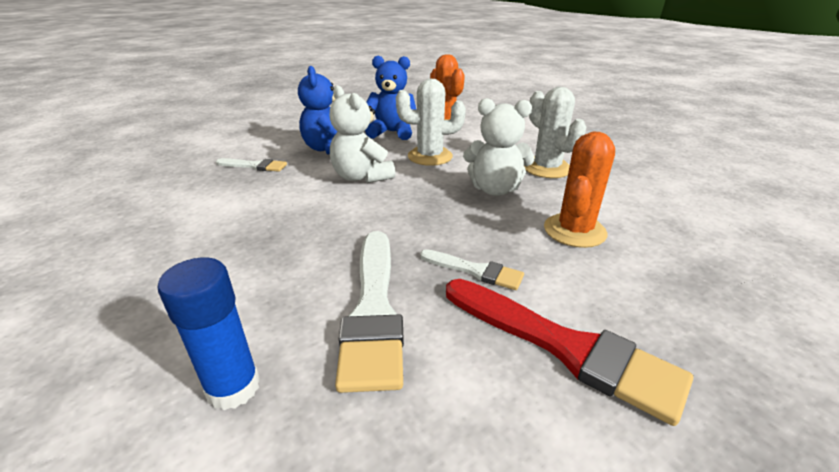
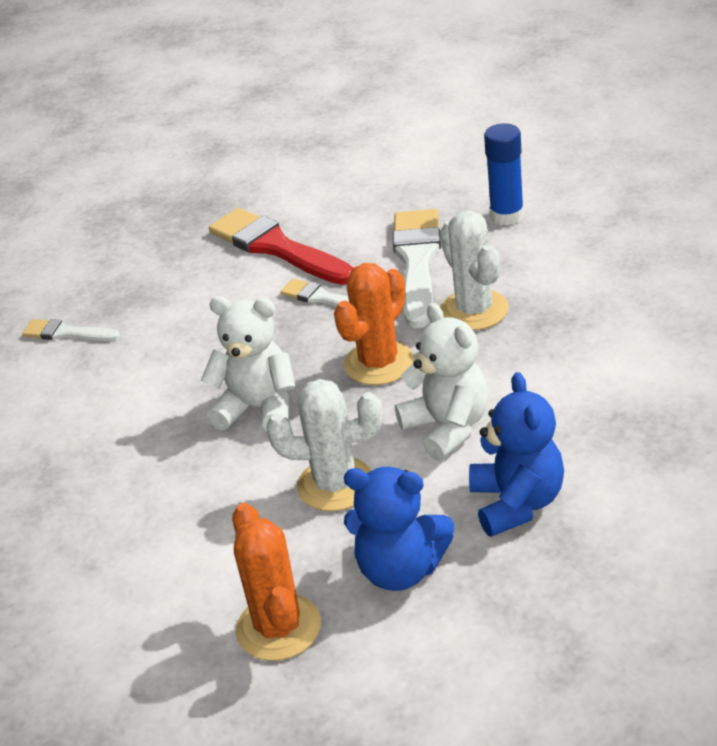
camera: 170 degrees left, 5 degrees up
(255, 166) = (628, 449): white brush -> white brush (66, 333)
(547, 168) = (159, 458): white cactus -> white cactus (474, 310)
(574, 231) = (199, 346): orange cactus -> orange cactus (379, 363)

